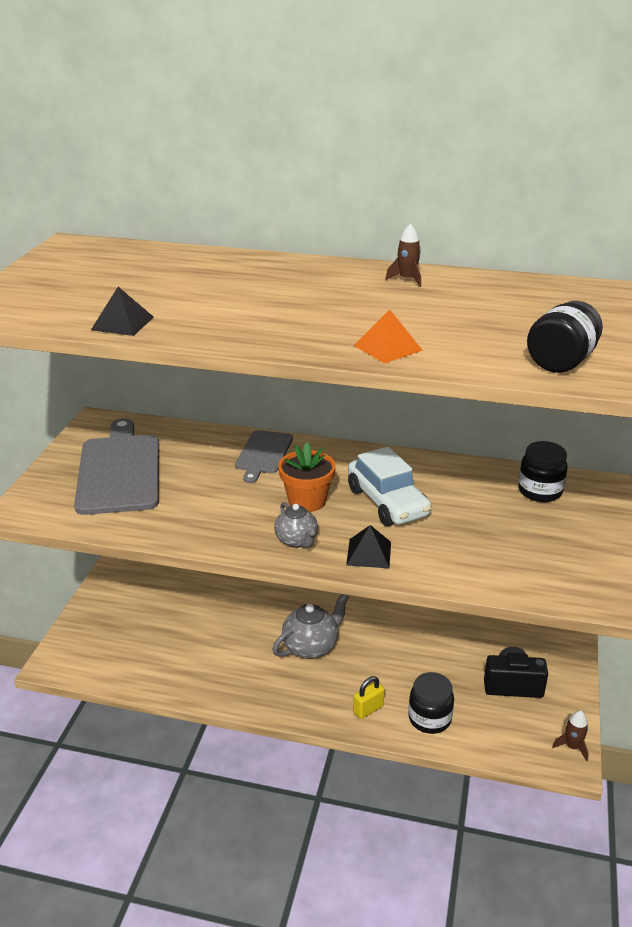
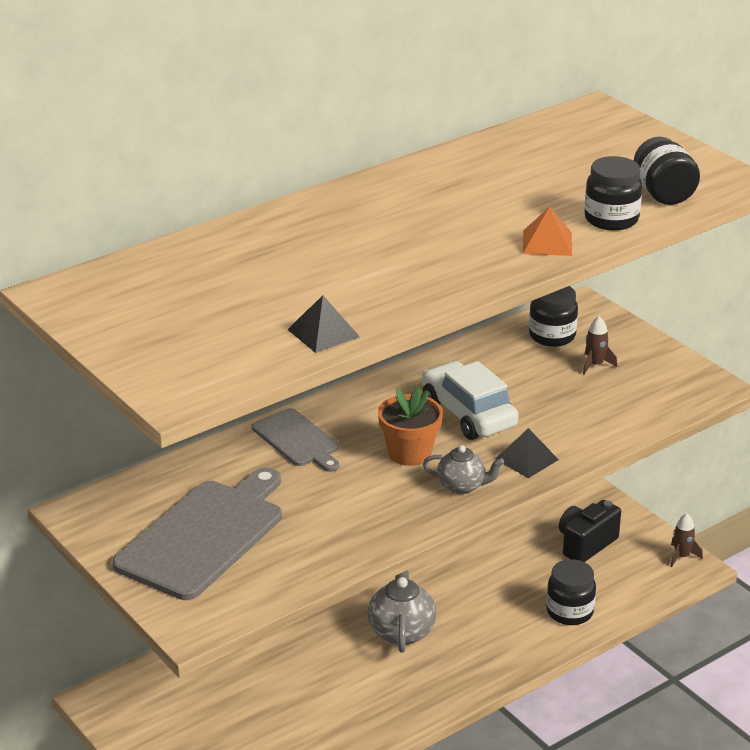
camera: 50 degrees left, 0 degrees up
(119, 470) = (204, 536): grey cutting board -> grey cutting board turned 90 degrees clockwise
(368, 709) = (519, 640): yellow padlock -> none
(387, 502) = (468, 414): white car -> white car turned 135 degrees counterclockwise
(407, 279) = (428, 178): brown rocket -> brown rocket (595, 365)
(474, 357) = (611, 219): none -> black jar

